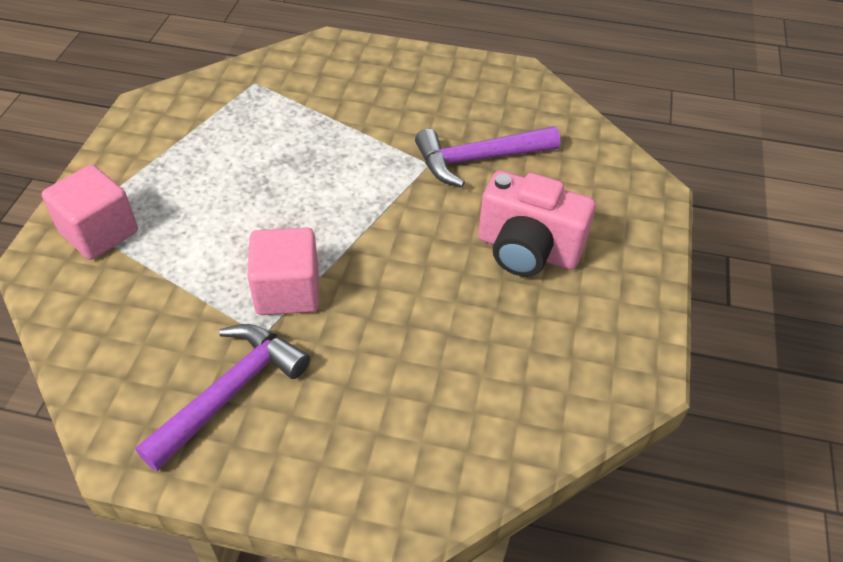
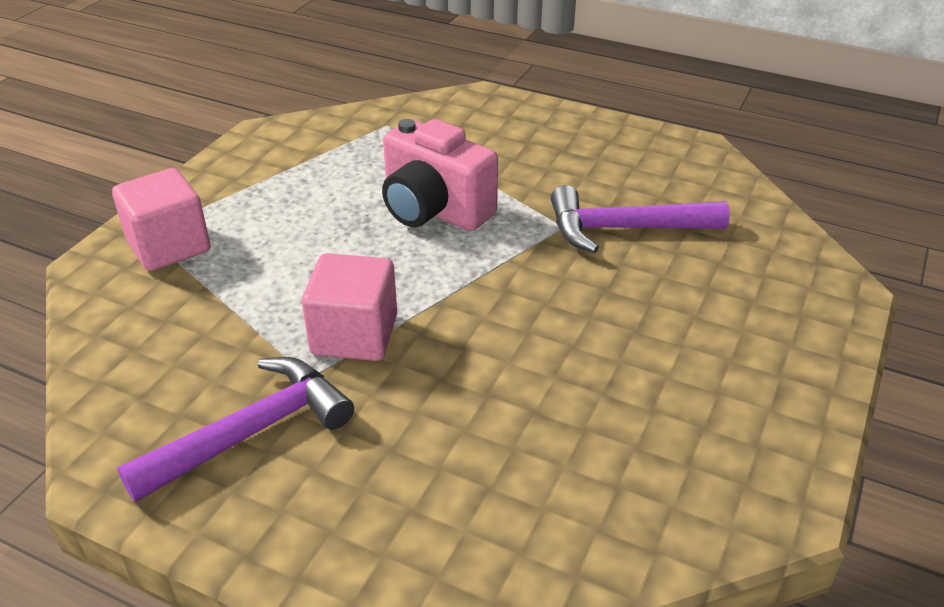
camera: 15 degrees right, 10 degrees down
(527, 250) = (660, 334): pink camera -> pink camera (434, 210)

